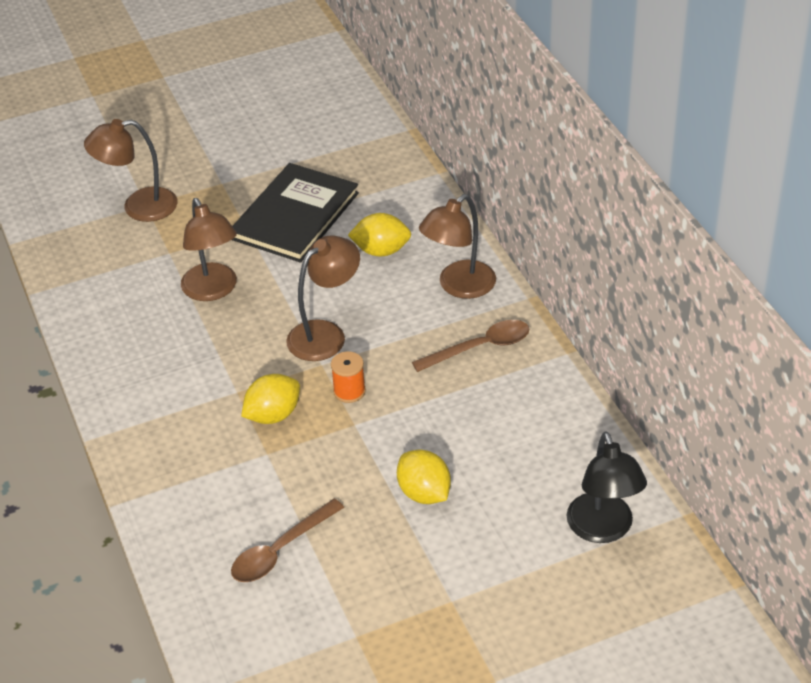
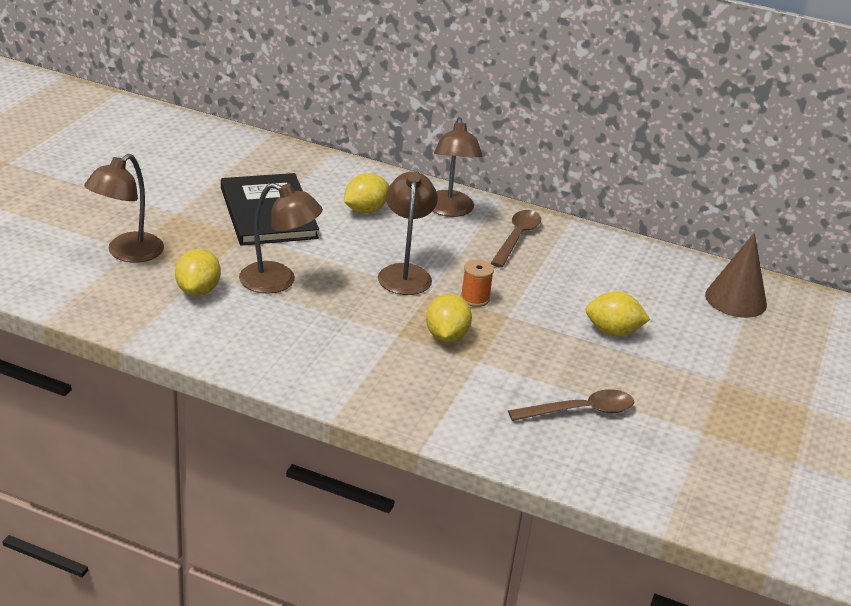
camera: 50 degrees left, 10 degrees down
(144, 268) = (198, 290): none -> yellow lemon
(280, 550) = (580, 411): brown spoon -> brown spoon turned 105 degrees counterclockwise
(603, 529) = (735, 299): black lamp -> brown cone

